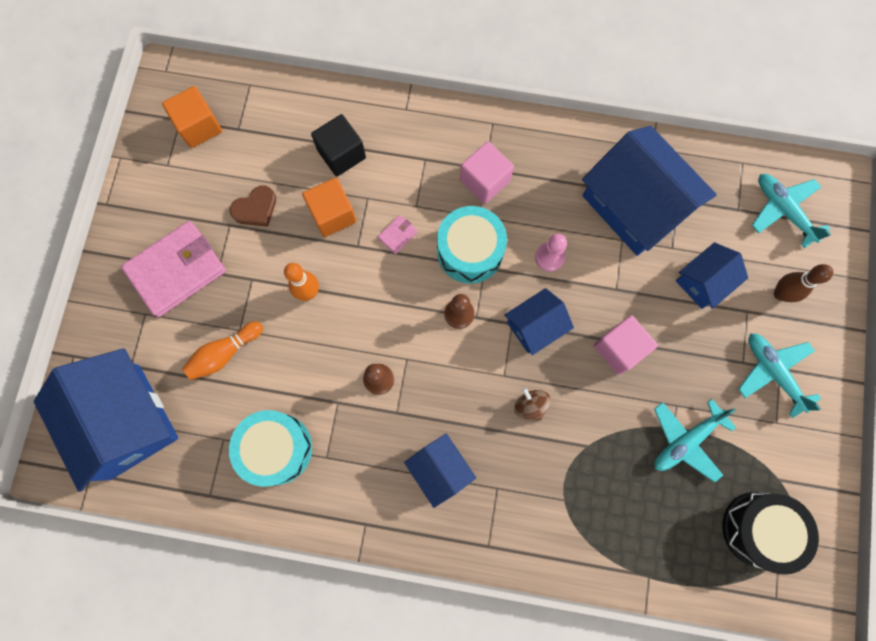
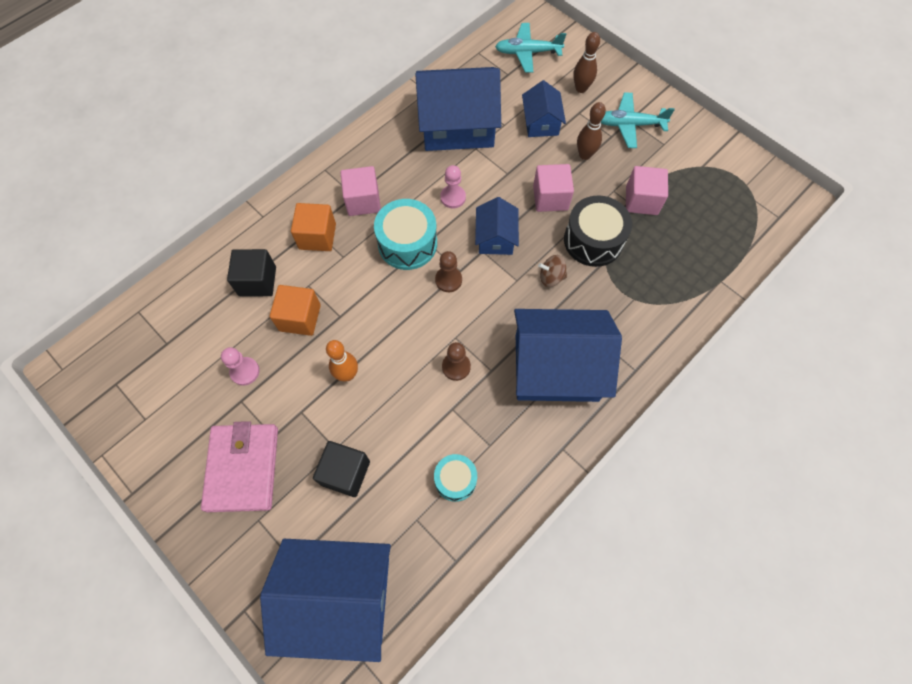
camera: 55 degrees left, 10 degrees down
(199, 126) = (136, 372): orange cube -> orange cube (317, 236)
(224, 353) = (345, 473): orange bowling pin -> black cube
(255, 208) = (245, 371): brown heart -> pink pawn
(276, 448) = (455, 480): turquoise drum -> turquoise drum, size x0.61
(397, 235) = (355, 283): pink wallet -> none
(440, 469) = (556, 367): blue house -> blue house, size x1.93
(685, 441) = (641, 200): turquoise plane -> pink cube
(697, 350) = (585, 155): none -> brown bowling pin
(758, 529) = (727, 197): black drum -> black drum (593, 240)

